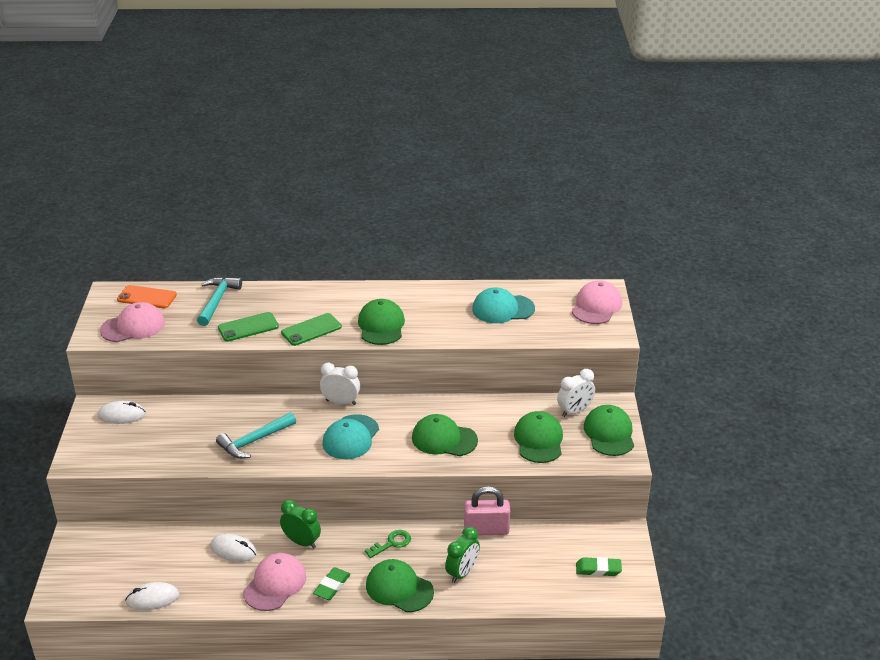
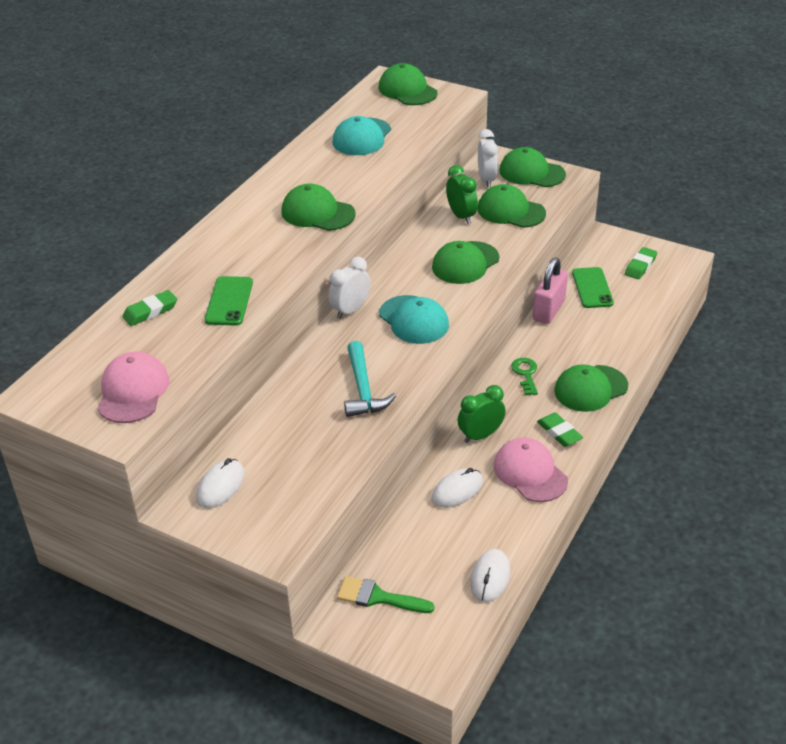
camera: 60 degrees left, 5 degrees up
(108, 548) = (378, 597): none -> green brush
(147, 297) = (80, 366): orange phone -> none
(217, 301) = (150, 311): turquoise hammer -> green eraser
(311, 330) = (279, 259): green phone -> green phone (592, 288)
(462, 573) = (595, 343): green clock -> green clock (461, 216)
(596, 306) = (407, 90): pink cap -> green cap

